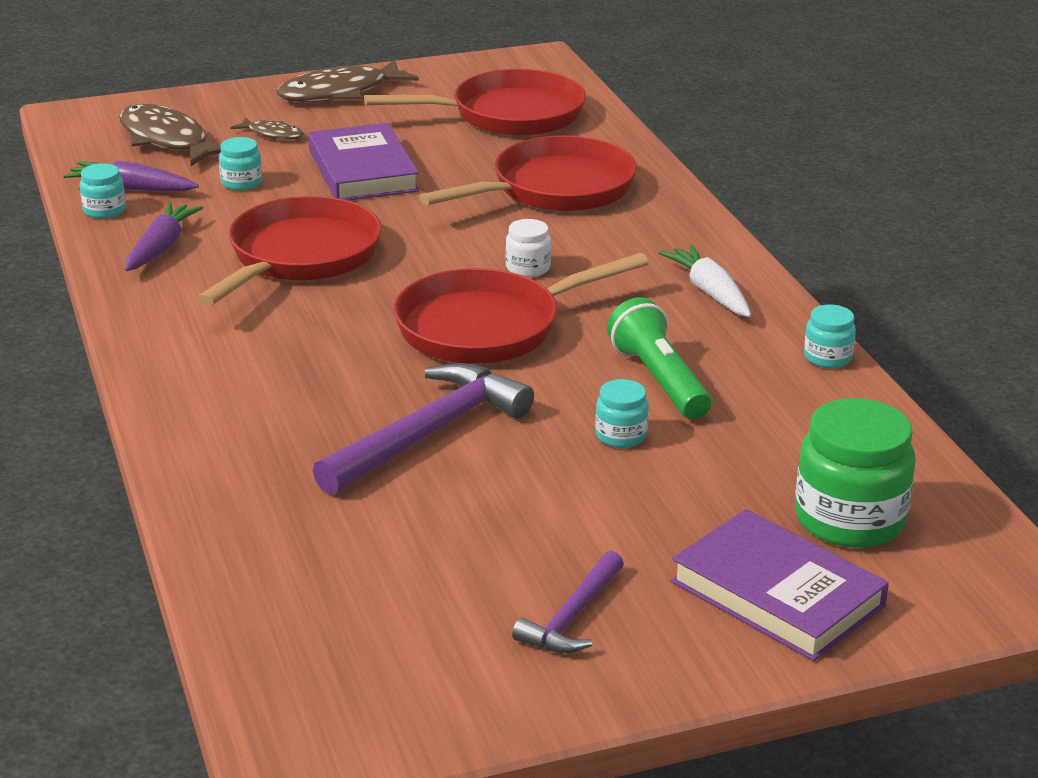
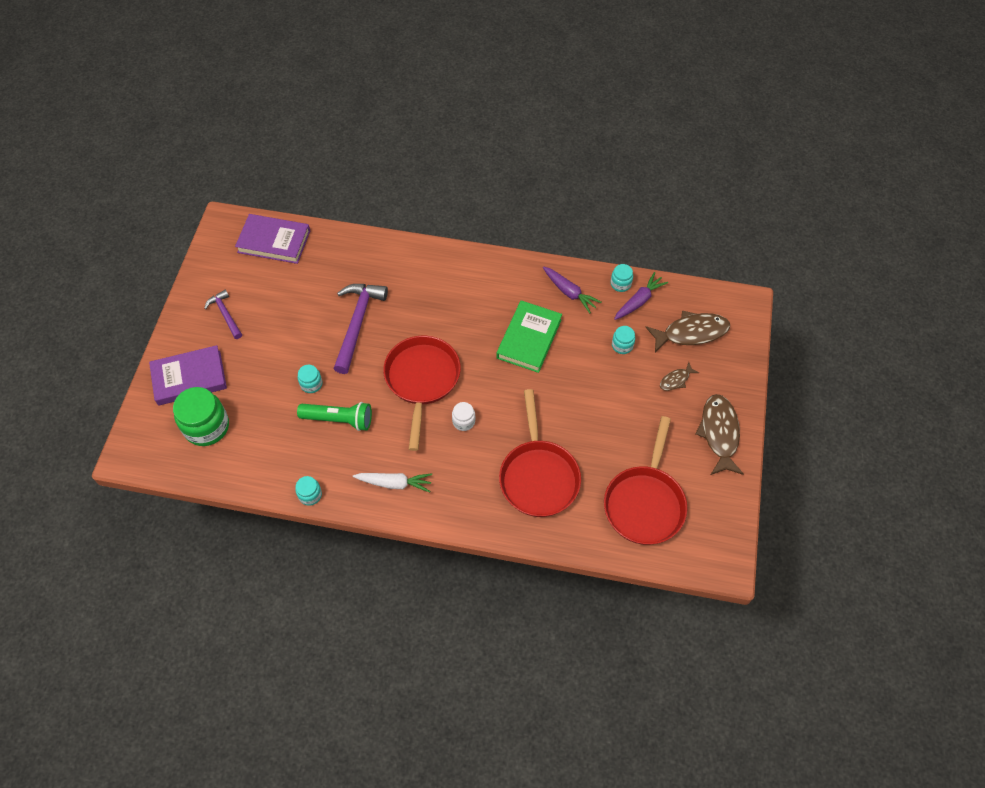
camera: 120 degrees right, 30 degrees up
(300, 257) = (529, 339): red pan -> green book
(362, 171) = (608, 401): purple book -> purple book (274, 241)
(429, 434) = (357, 323): purple hammer -> purple hammer turned 150 degrees counterclockwise

